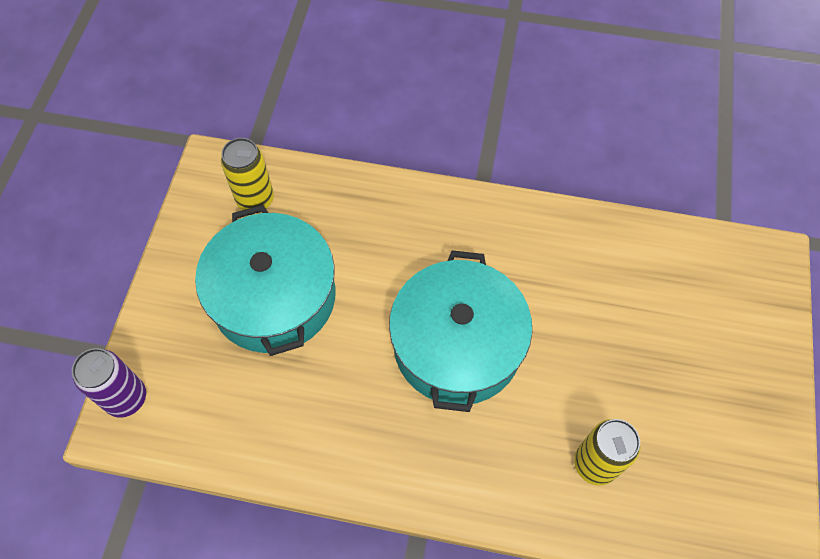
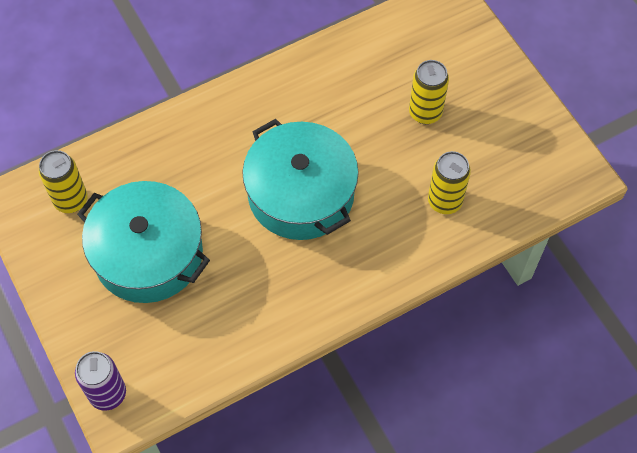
camera: 40 degrees left, 0 degrees up
(650, 356) = (425, 113): none -> yellow can

